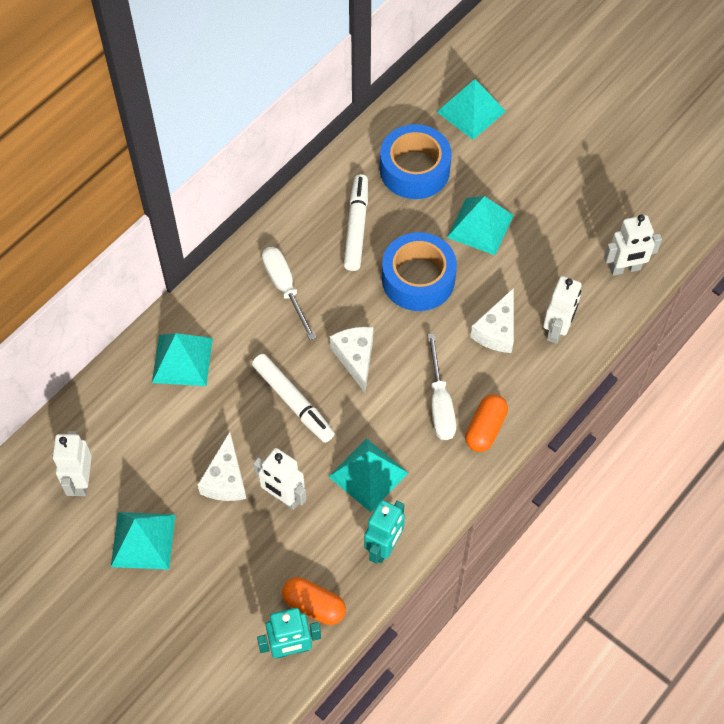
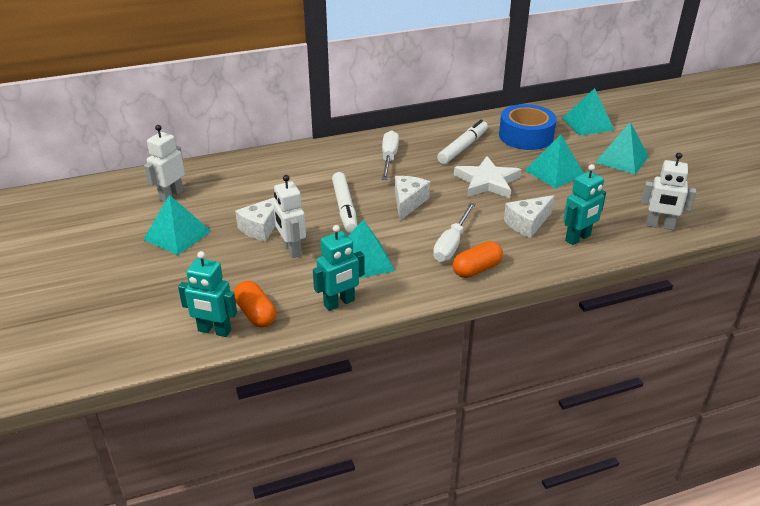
camera: 30 degrees right, 25 degrees down
(182, 360) = (291, 167): turquoise pyramid -> turquoise pyramid (622, 159)
(418, 279) = (487, 182): blue tape -> white star
(557, 330) = (578, 238): white robot -> turquoise robot

